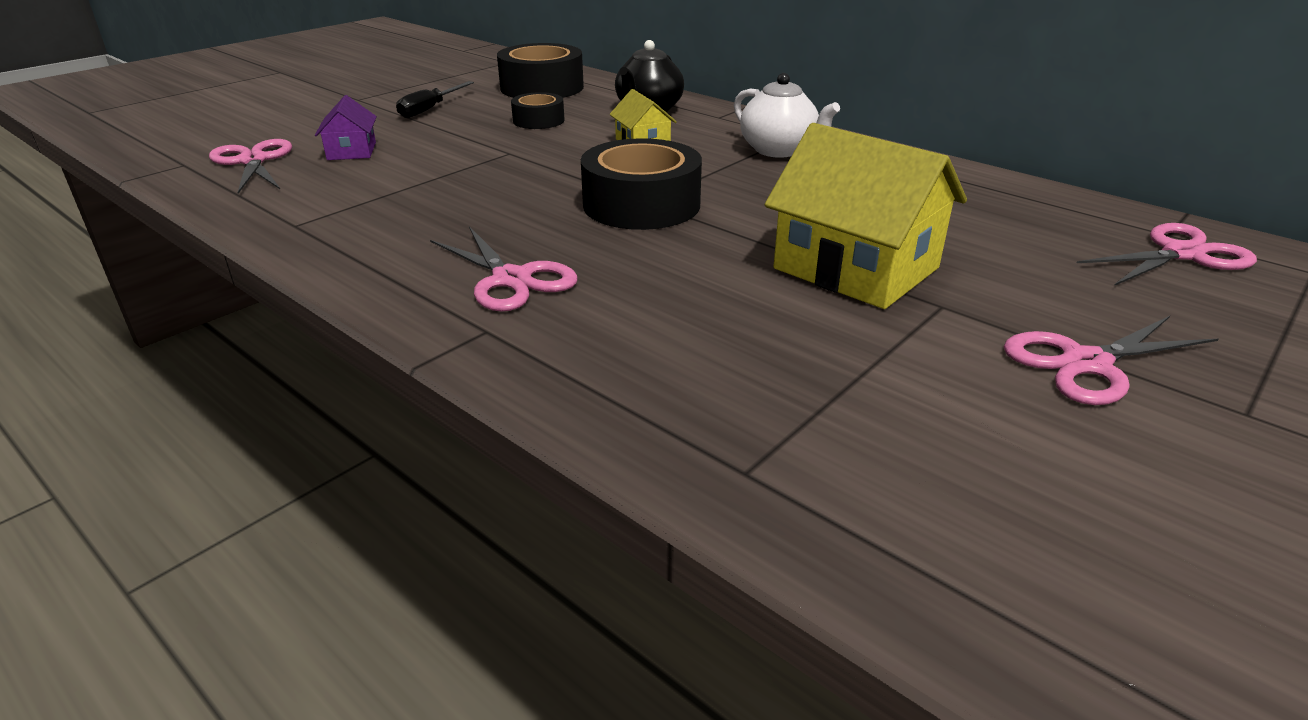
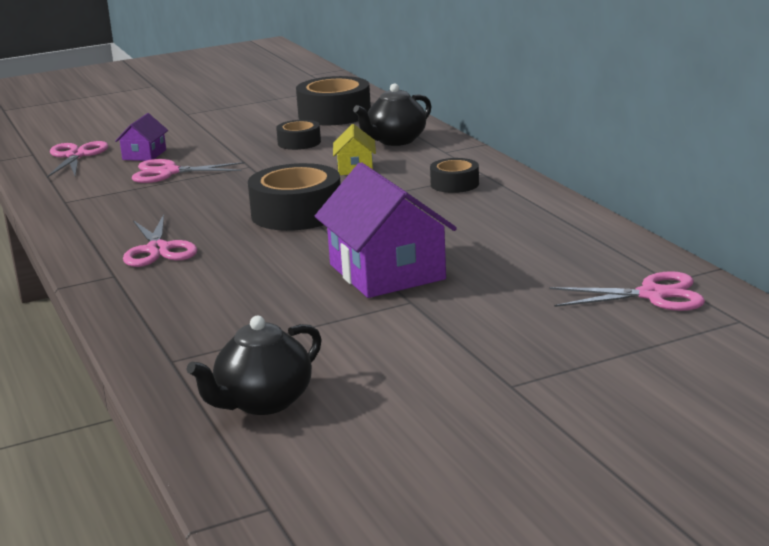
camera: 25 degrees right, 10 degrees down
(430, 109) = (229, 126): black screwdriver -> none
(779, 150) = (454, 184): white teapot -> black tape
(856, 268) = (386, 272): yellow house -> purple house
(985, 526) = (263, 402): none -> black teapot
(1086, 363) = (452, 345): pink scissors -> pink scissors (168, 172)

